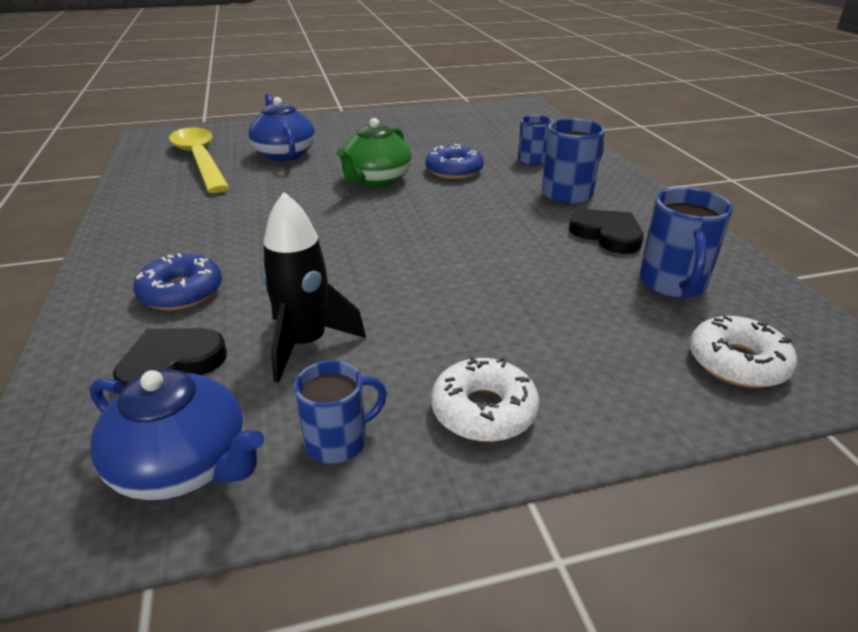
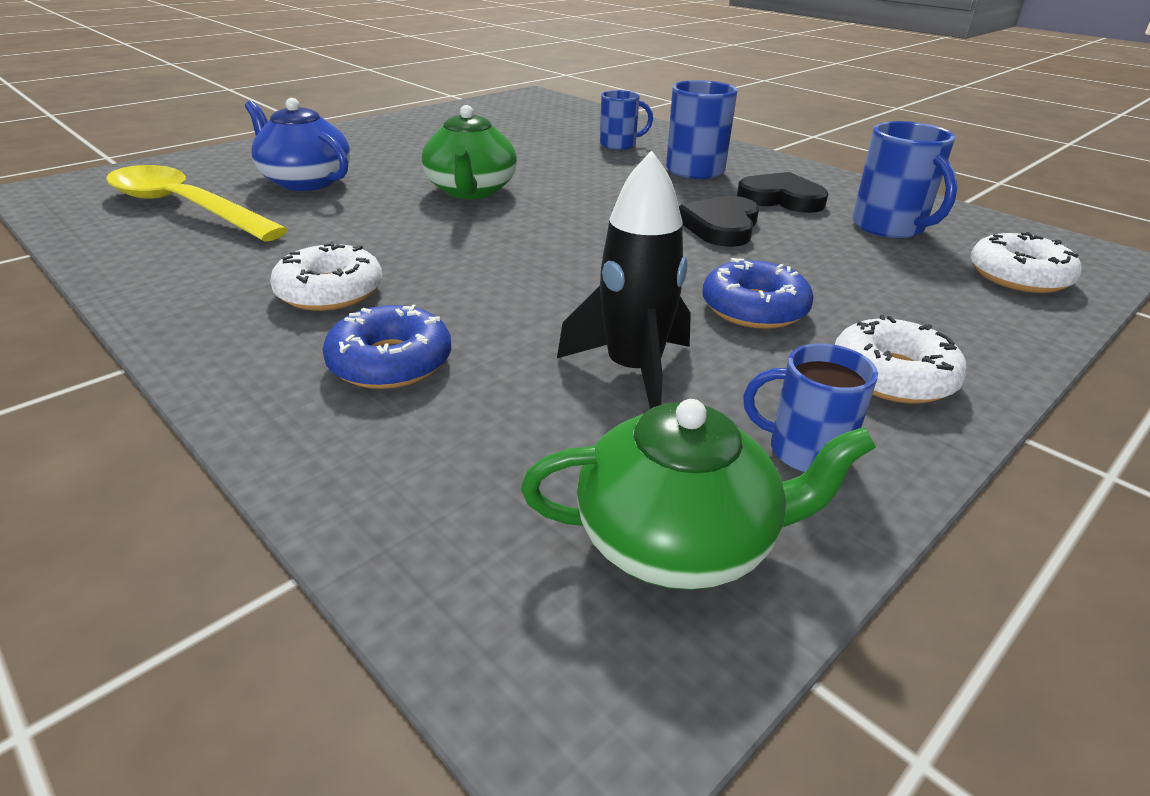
camera: 30 degrees left, 0 degrees up
(171, 365) = (499, 444): black heart -> black heart (721, 226)
(184, 466) = (679, 541): blue teapot -> green teapot
(206, 236) = (330, 291): none -> white donut
(338, 441) = (805, 451): blue mug -> blue mug turned 105 degrees counterclockwise
(454, 170) = (548, 167): blue donut -> blue donut (754, 308)

